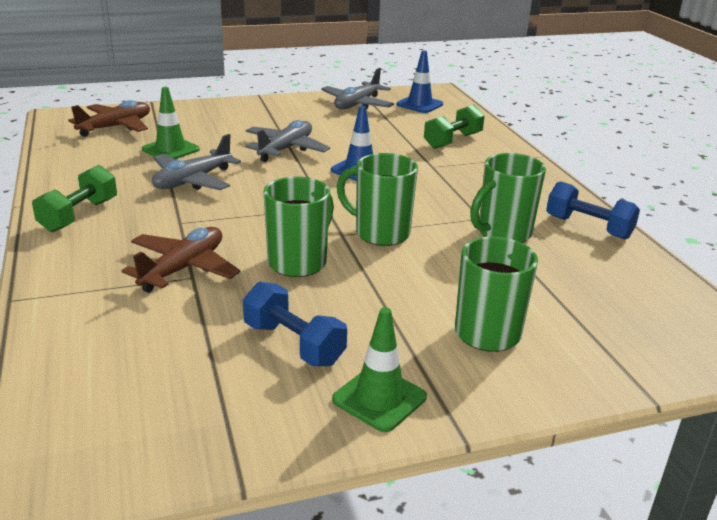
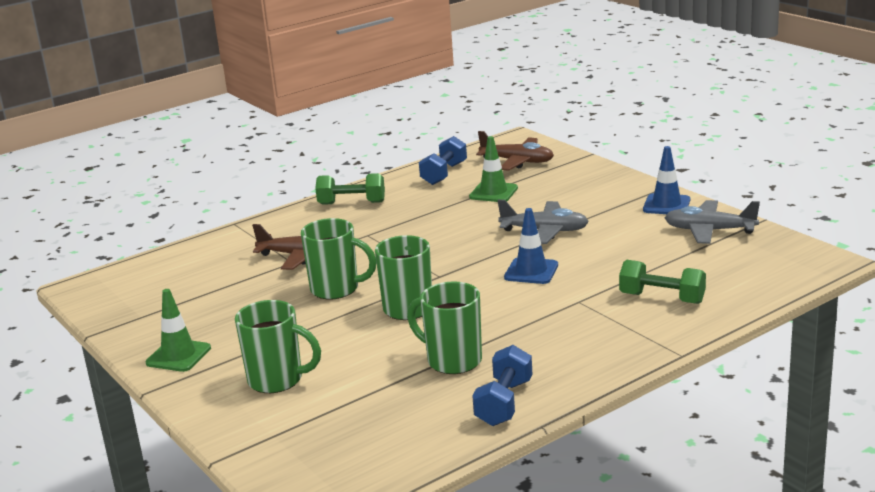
camera: 75 degrees right, 5 degrees down
(193, 181) = (441, 217): grey plane -> none
(293, 344) = (227, 315): blue dumbbell -> blue dumbbell (444, 174)
(419, 104) = (757, 260): blue traffic cone -> blue traffic cone (666, 205)

